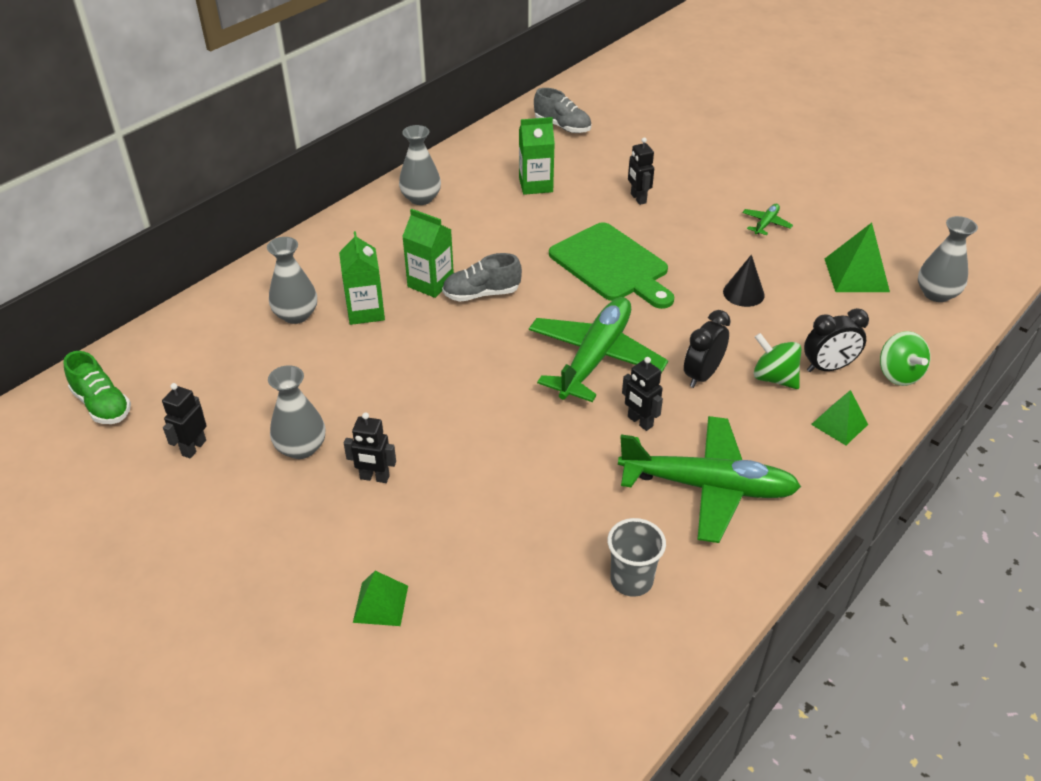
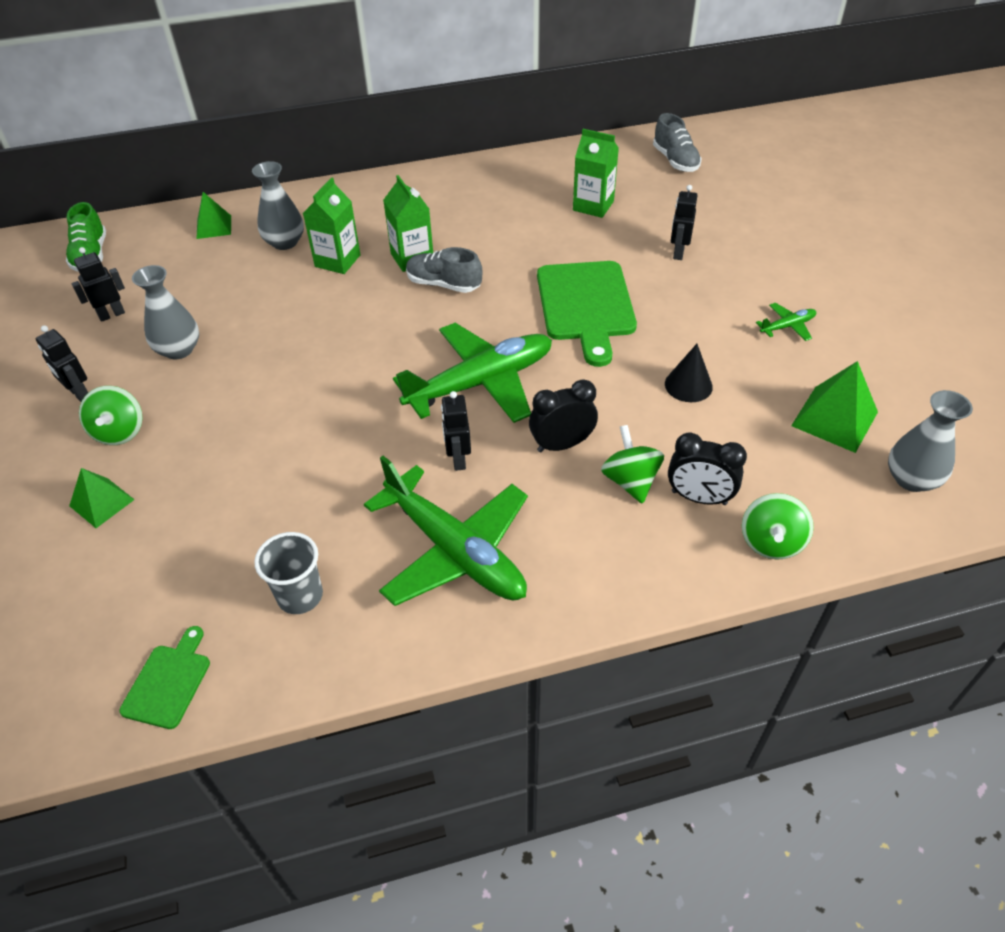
camera: 35 degrees right, 5 degrees up
(327, 540) = (119, 432): none -> green spinning top
(374, 477) = (202, 399): black robot -> black robot (79, 393)
(421, 198) = (480, 182): grey vase -> none
(601, 698) = (168, 682): none -> green cutting board
(839, 424) = (649, 560): green pyramid -> green pyramid (214, 227)

